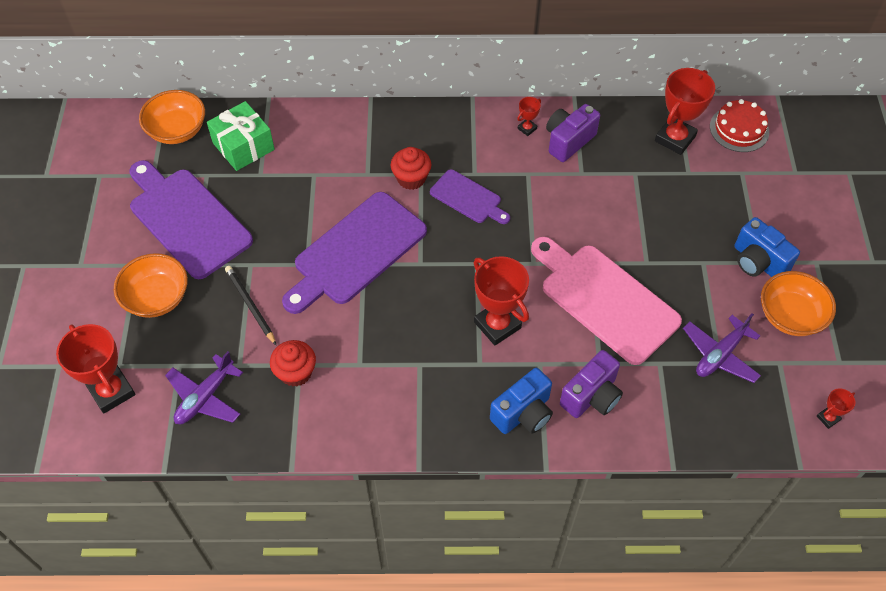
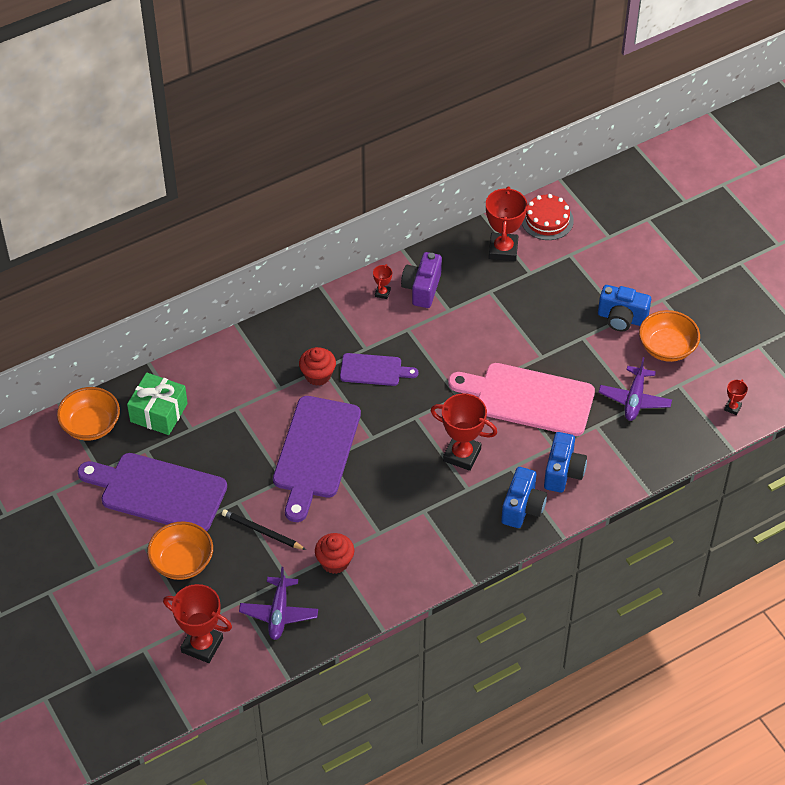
camera: 30 degrees left, 5 degrees down
(591, 396) = (563, 472): purple camera -> blue camera

